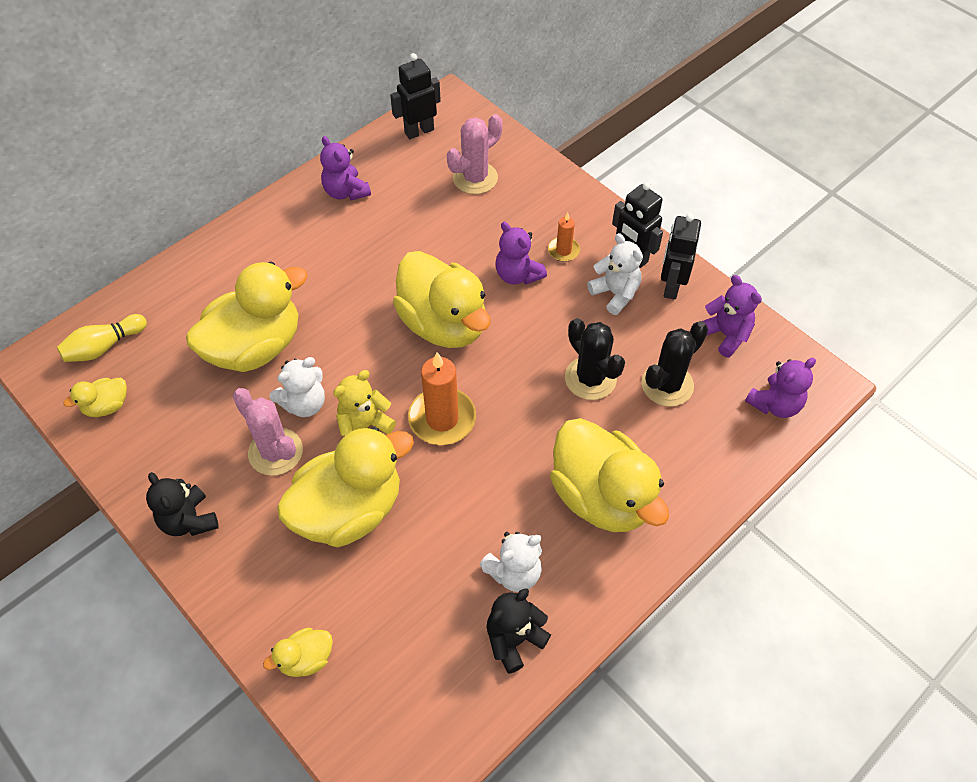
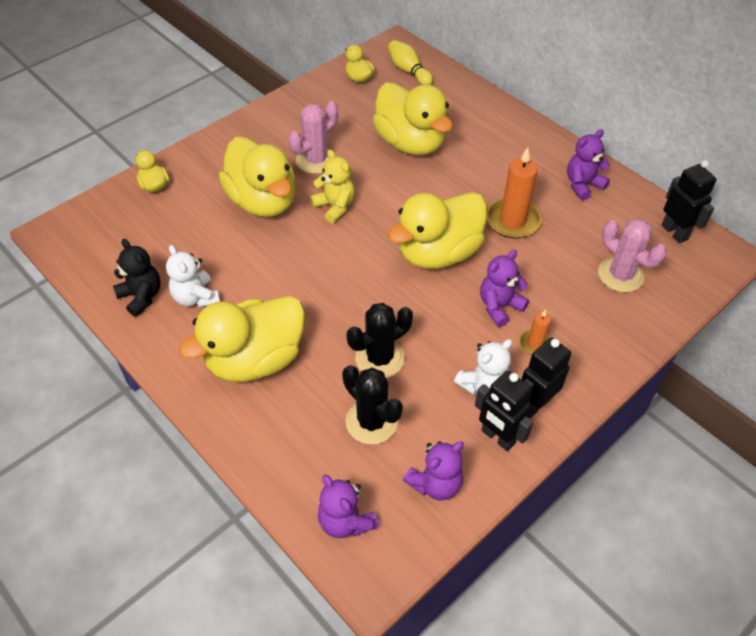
camera: 90 degrees right, 5 degrees down
(189, 520) = (265, 124): black teddy bear -> none
(304, 403) = (357, 172): white teddy bear -> none
(442, 418) = (340, 253): orange candle -> orange candle (512, 221)
(671, 286) = (497, 437): black robot -> black robot turned 150 degrees counterclockwise

